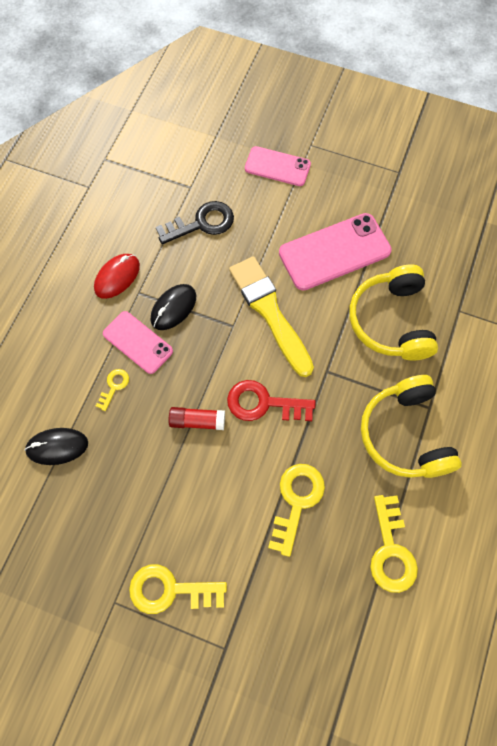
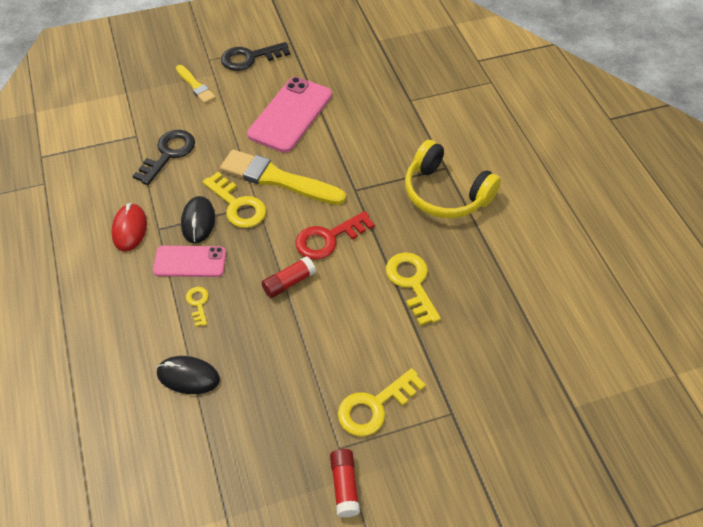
camera: 40 degrees left, 15 degrees down
(57, 447) = (188, 376): black mouse -> black mouse turned 60 degrees clockwise
(91, 638) = (344, 486): none -> red glue stick
(277, 166) = (195, 86): pink phone -> yellow brush
(348, 166) = (250, 58): none -> black key
(391, 321) = (371, 133): yellow headphones -> none
(391, 551) = (503, 268): yellow key -> yellow key (237, 205)

